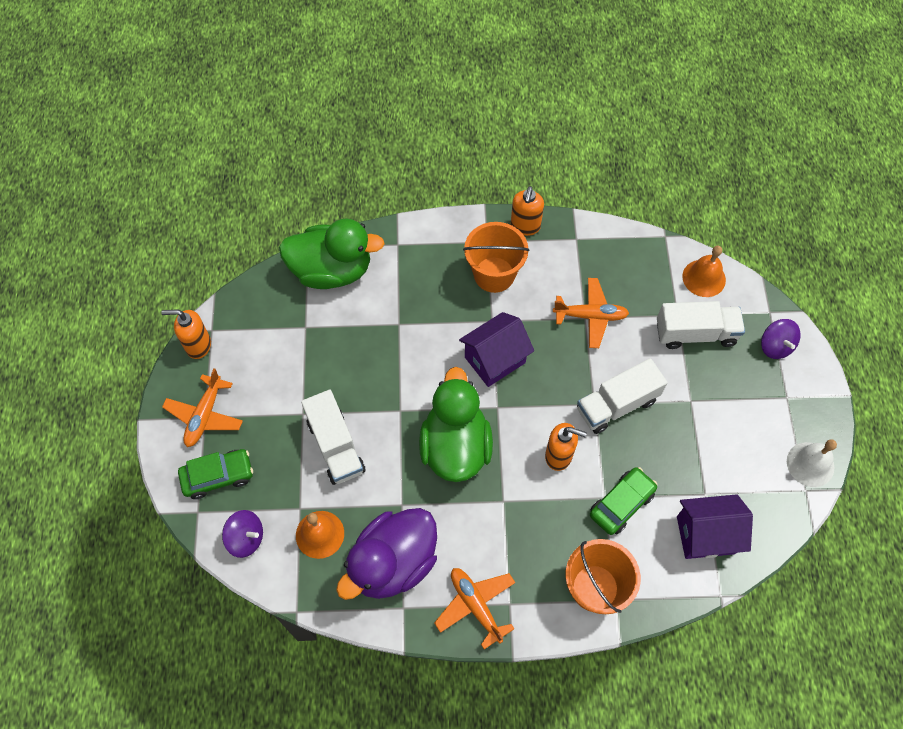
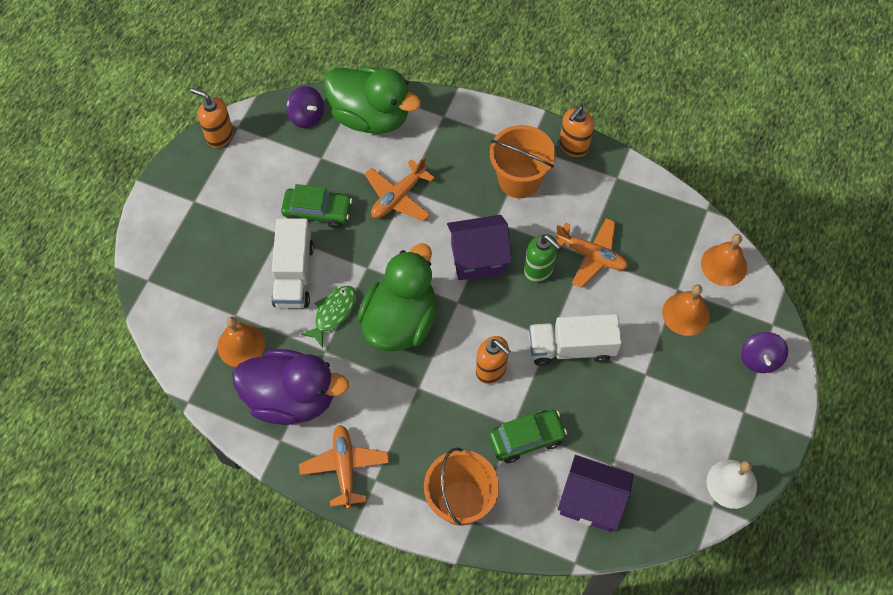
camera: 25 degrees right, 0 degrees up
(205, 415) = (195, 200): orange plane -> orange plane (398, 197)
(218, 476) = (180, 257): green car -> green car (317, 211)
(246, 538) = (177, 320): purple spinning top -> purple spinning top (307, 116)
(391, 466) = (333, 313): none -> green fish
(393, 563) = (291, 398): purple duck -> purple duck turned 150 degrees counterclockwise
(553, 348) = (539, 270): none -> green soap dispenser
(695, 333) = (685, 314): white truck -> orange bell

